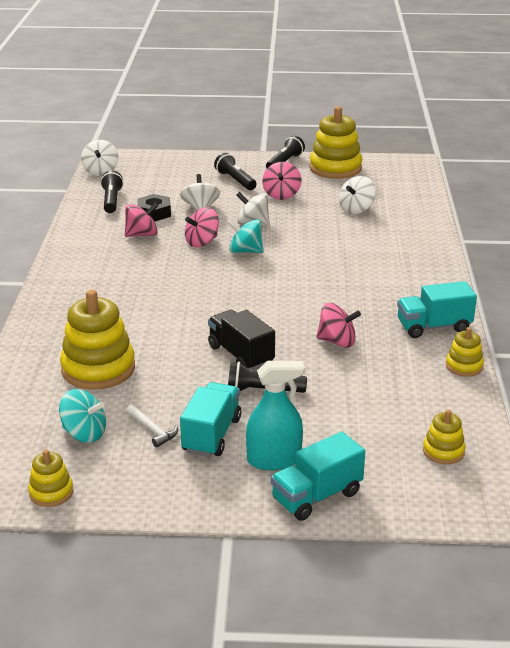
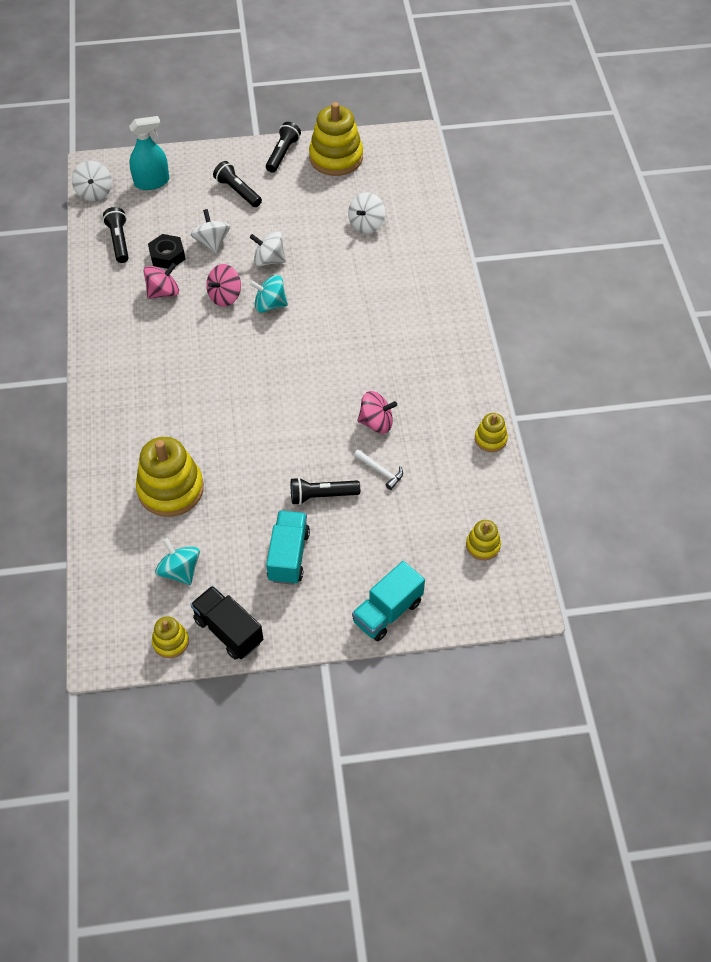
camera: 10 degrees left, 25 degrees up
(84, 433) = (180, 571): turquoise spinning top -> turquoise spinning top turned 135 degrees counterclockwise
(152, 430) = (237, 558): white hammer -> white hammer (380, 471)
(241, 355) = (294, 452): black truck -> black truck (228, 631)
(274, 460) = (346, 576): turquoise spray bottle -> turquoise spray bottle (152, 182)
(281, 194) = (289, 209): pink spinning top -> none
(433, 327) = (459, 390): turquoise truck -> none

